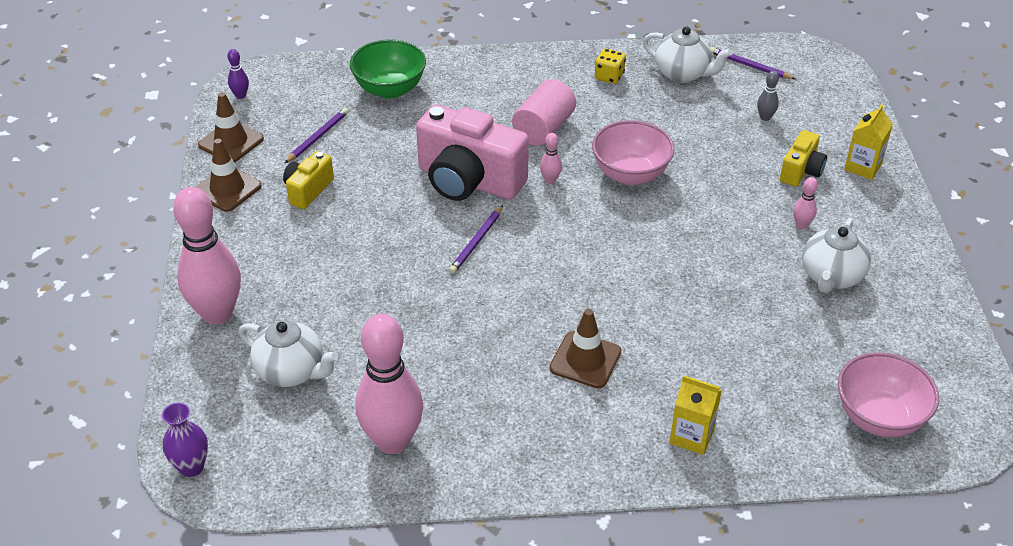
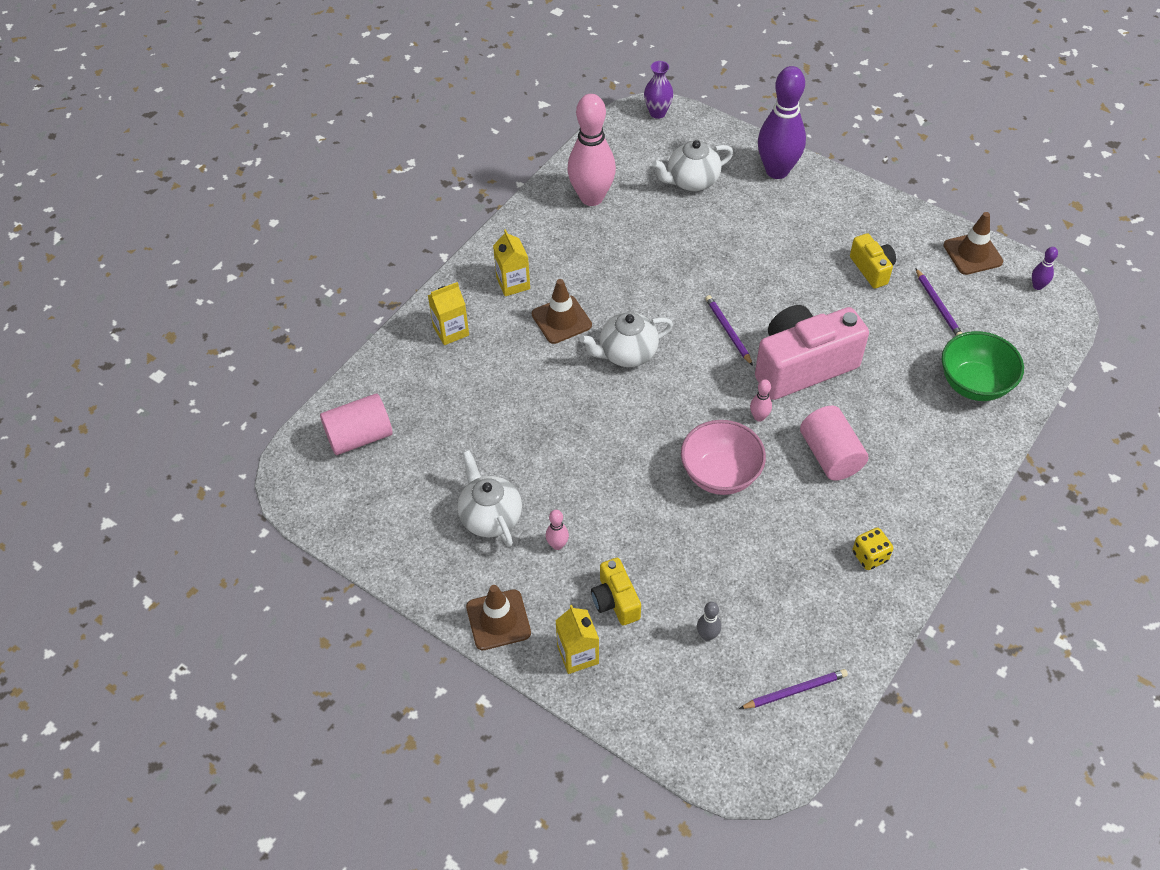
camera: 130 degrees right, 10 degrees up
(217, 313) = (777, 171): pink bowling pin -> purple bowling pin
(227, 189) = (911, 228): brown traffic cone -> brown traffic cone (498, 620)
(580, 428) = (513, 283): none -> yellow carton
(683, 74) = (827, 620): white teapot -> white teapot (626, 353)
(879, 417) = (359, 437): pink bowl -> pink cylinder

